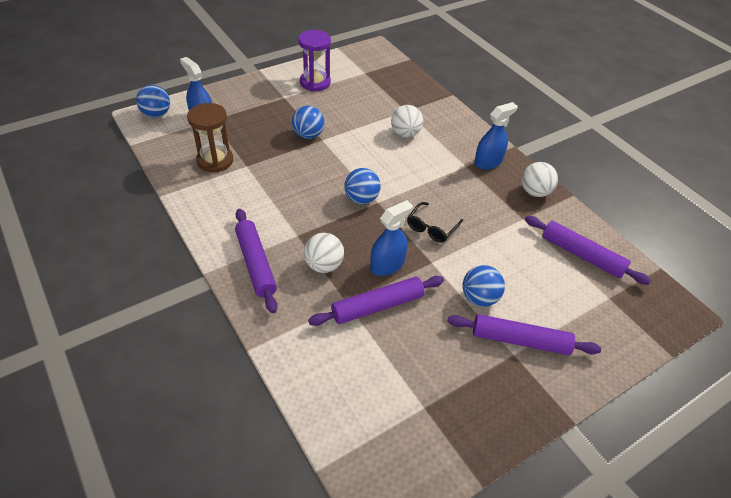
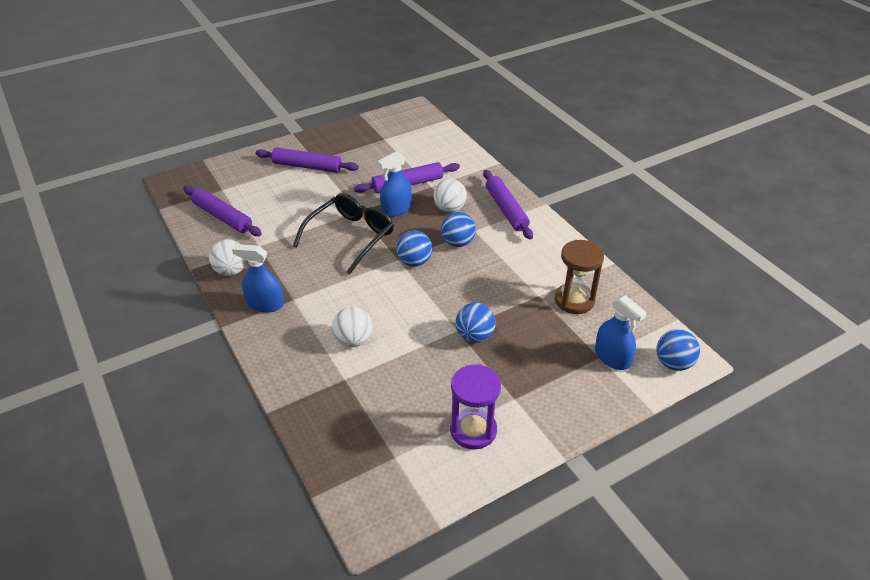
camera: 175 degrees left, 5 degrees down
(432, 227) = (350, 237): black glasses -> black glasses, size x1.81
(479, 298) = (327, 189): blue ball -> blue ball (457, 243)
(488, 162) = (265, 304): blue spray bottle -> blue spray bottle turned 45 degrees clockwise

